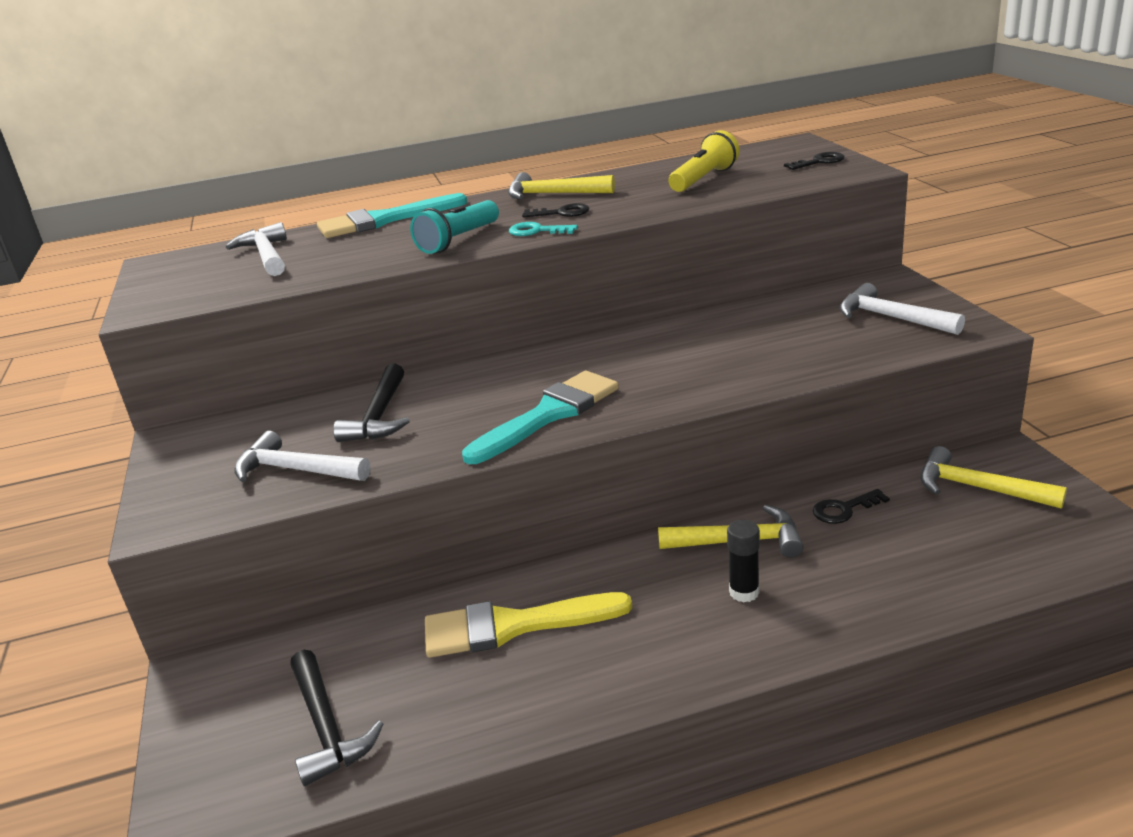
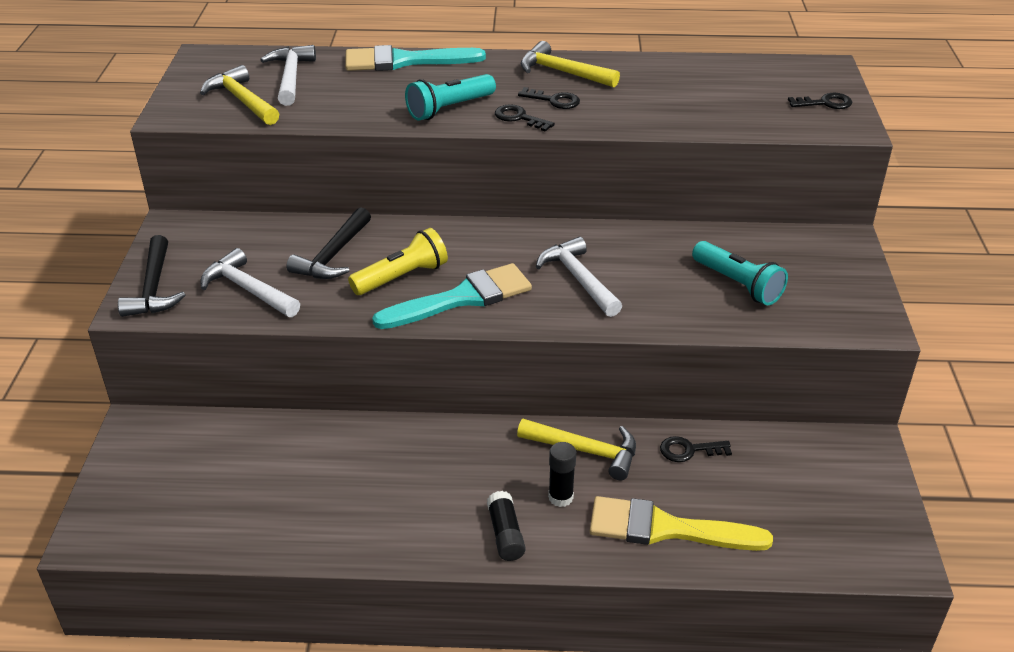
camera: 15 degrees right, 10 degrees up
(326, 727) = (207, 501): black hammer -> black hammer (153, 288)
(513, 626) = (374, 465): yellow brush -> yellow brush (666, 528)
(536, 231) = (519, 118): turquoise key -> black key
(704, 179) = (705, 94): yellow flashlight -> yellow flashlight (402, 277)
(709, 647) = (505, 534): none -> black glue stick
(821, 333) = (738, 284): none -> turquoise flashlight
(891, 318) = (812, 287): white hammer -> white hammer (579, 279)
(978, 488) = (815, 468): yellow hammer -> yellow hammer (242, 100)

